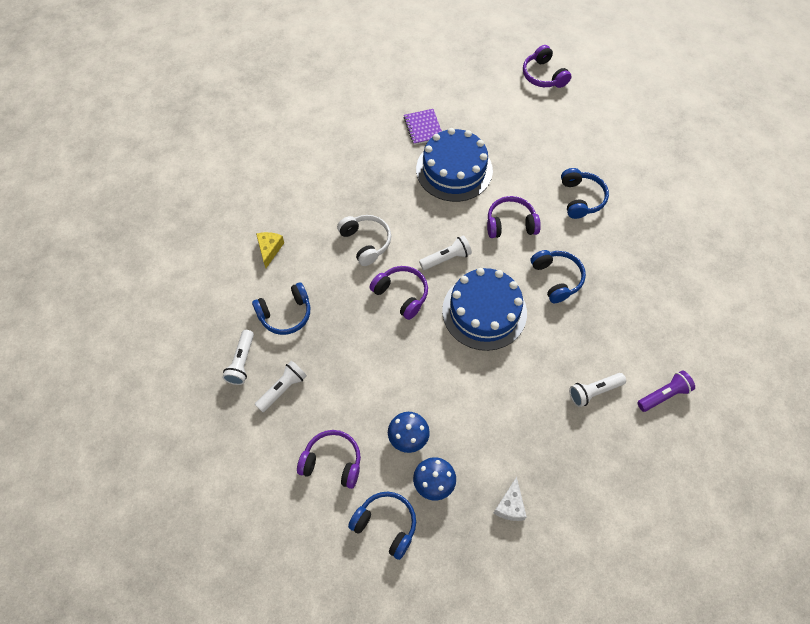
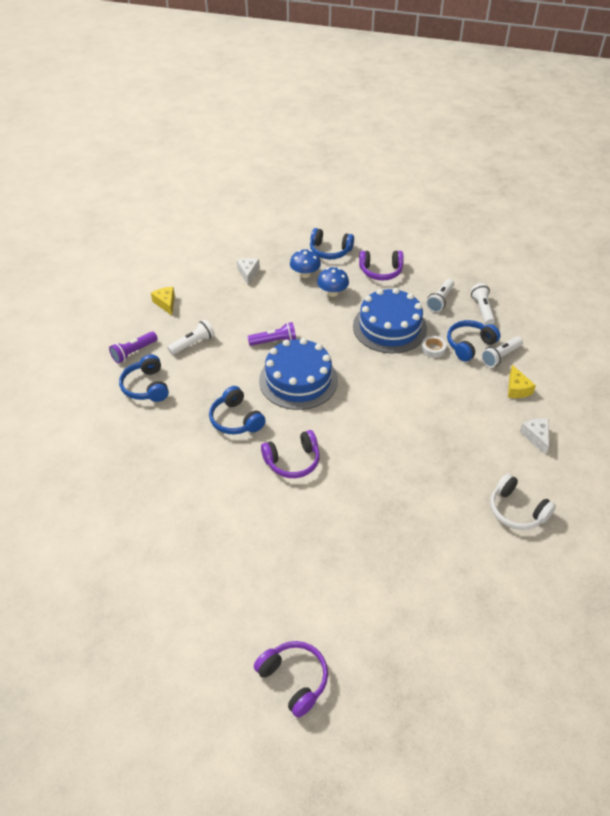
camera: 165 degrees right, 15 degrees down
(284, 198) = (536, 437): none -> white cheese
(327, 318) = (433, 349): none -> white tape
(366, 242) = (431, 413): white headphones -> white headphones (516, 510)
(401, 294) = (377, 378): purple headphones -> none
(423, 128) = (429, 553): purple notebook -> none
(446, 258) = (347, 415): white flashlight -> white flashlight (500, 357)
(454, 170) = (372, 507): blue cake -> blue cake (389, 327)
(499, 372) = (274, 341): none -> purple flashlight
(581, 198) = (220, 505): blue headphones -> blue headphones (146, 386)
(625, 471) = (166, 303): none -> yellow cheese

